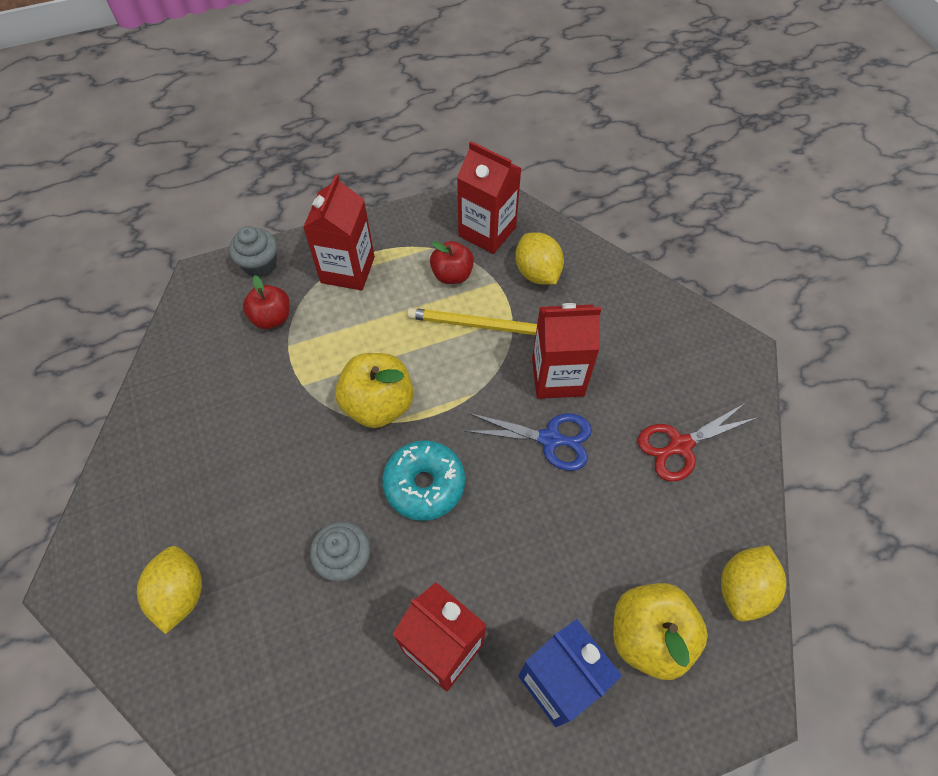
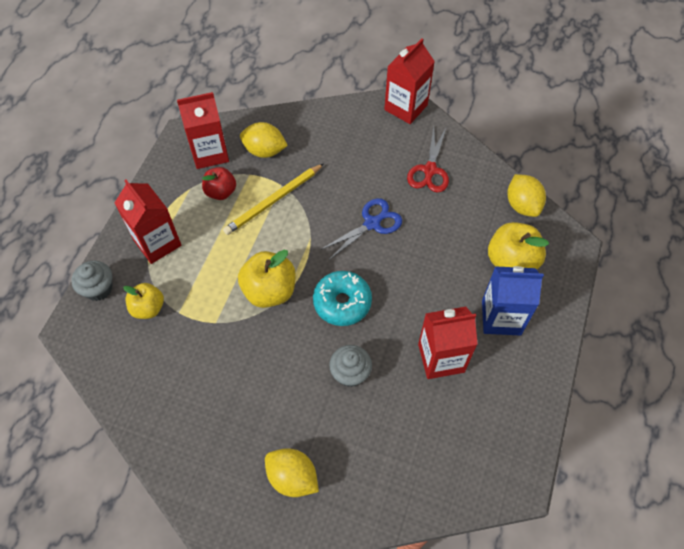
camera: 50 degrees left, 0 degrees up
(272, 318) = (148, 308): red apple -> yellow apple
(557, 377) = (339, 192): red carton -> red carton (406, 107)

